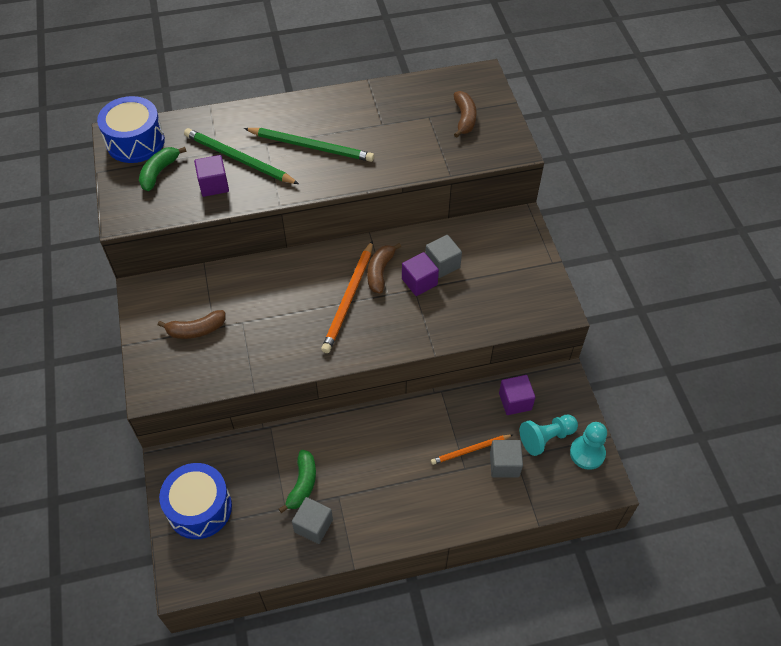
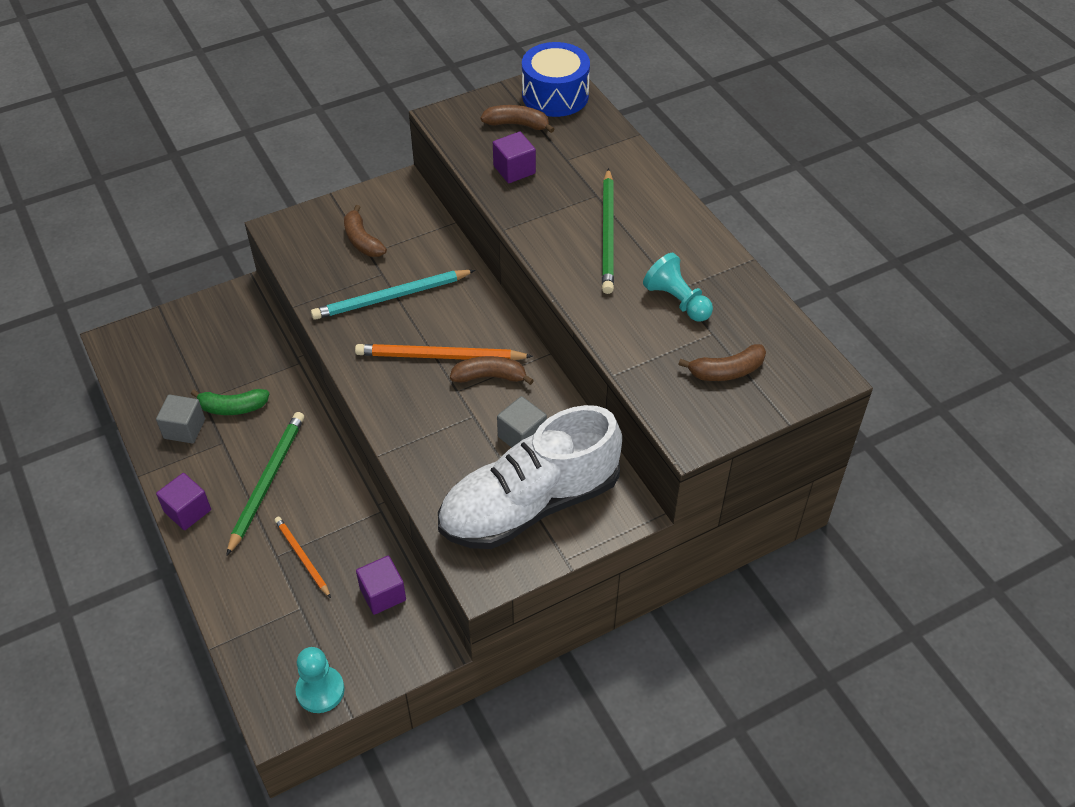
camera: 75 degrees right, 5 degrees down
(159, 172) = (517, 124): green banana -> brown banana
(199, 508) = (194, 332): blue drum -> none
(238, 159) = (562, 179): green pencil -> green pencil (267, 481)
(272, 320) = (391, 297): none -> turquoise pencil
(419, 282) = (486, 418): purple cube -> purple cube (187, 511)
(503, 272) = (529, 504): none -> white shoe
(504, 464) = (288, 597): grey cube -> none
(546, 438) = (334, 638): turquoise pawn -> turquoise pawn (677, 301)

